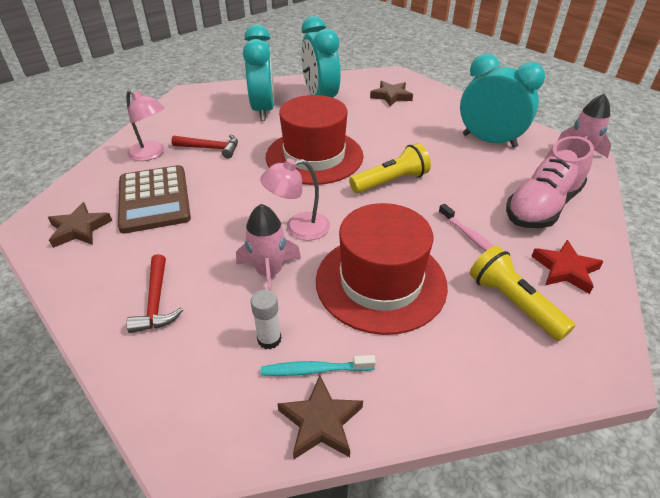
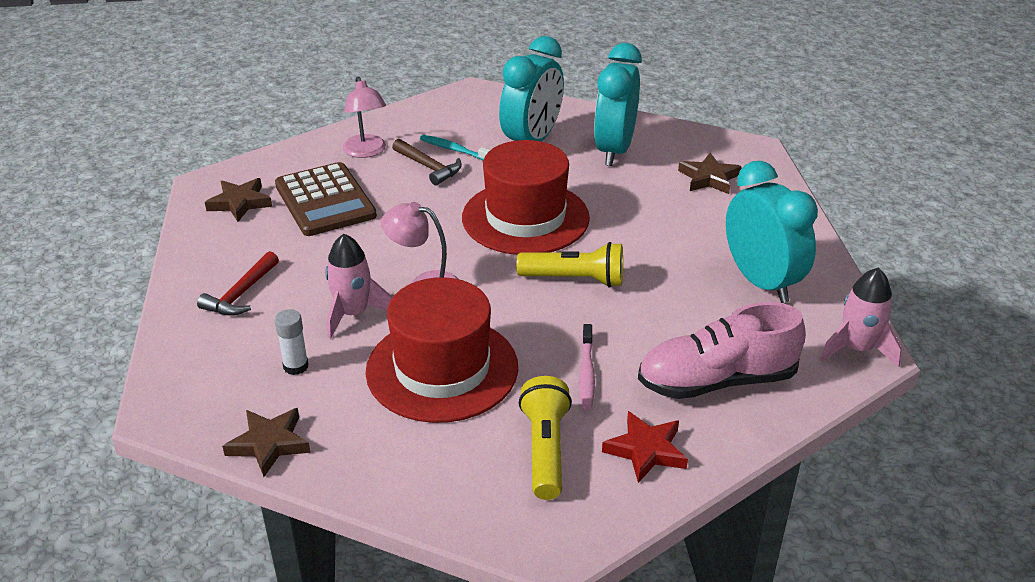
camera: 35 degrees right, 5 degrees down
(154, 199) = (325, 200): brown calculator -> brown calculator turned 45 degrees counterclockwise
(211, 148) = (428, 167): red hammer -> brown hammer
(315, 370) = (305, 407): turquoise toothbrush -> turquoise toothbrush (455, 150)

